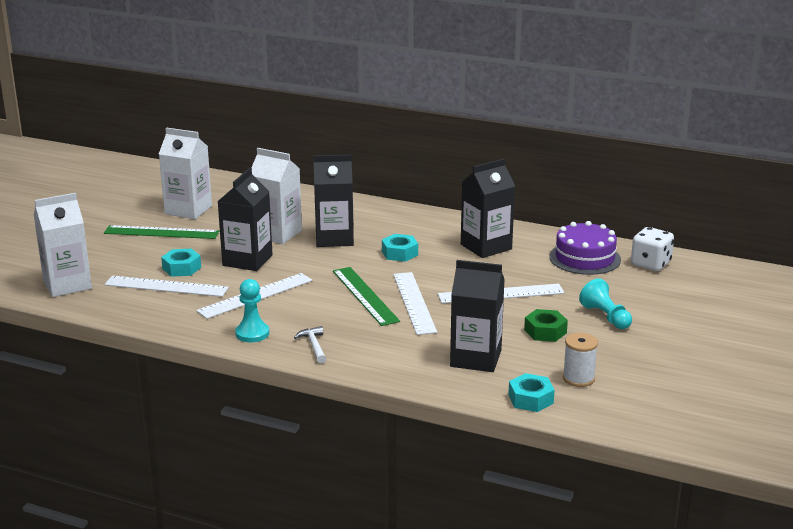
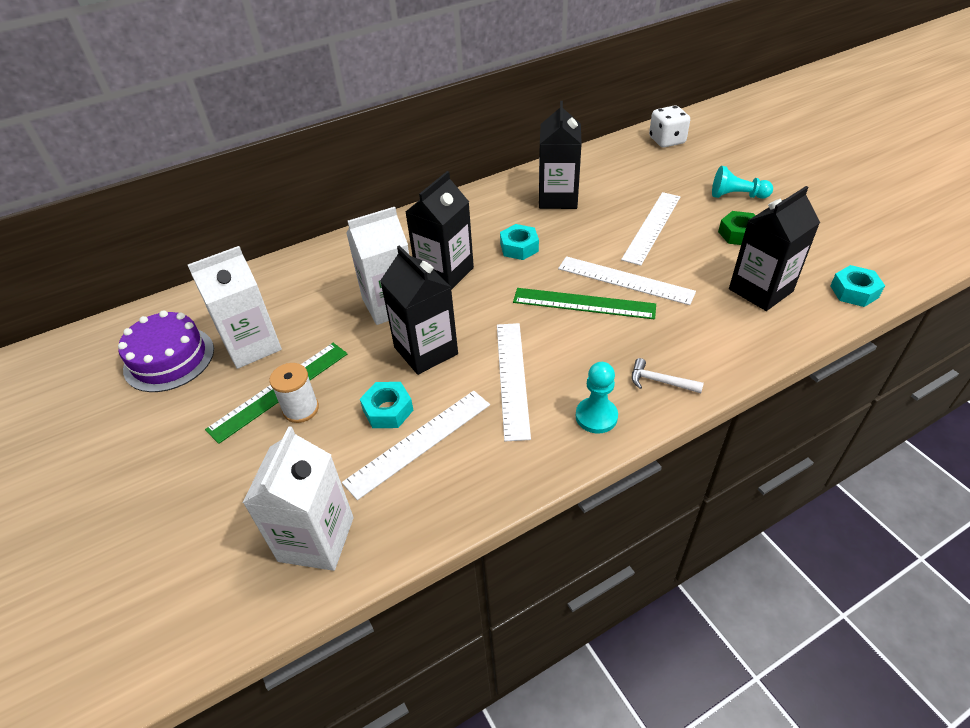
camera: 50 degrees left, 20 degrees up
(578, 378) = (833, 252): white spool -> white spool (301, 409)
(585, 258) = (628, 163): purple cake -> purple cake (169, 359)

